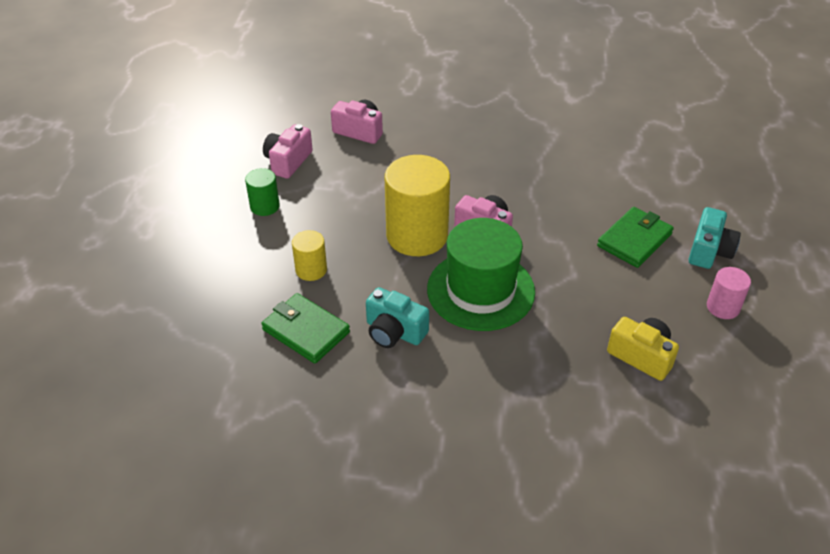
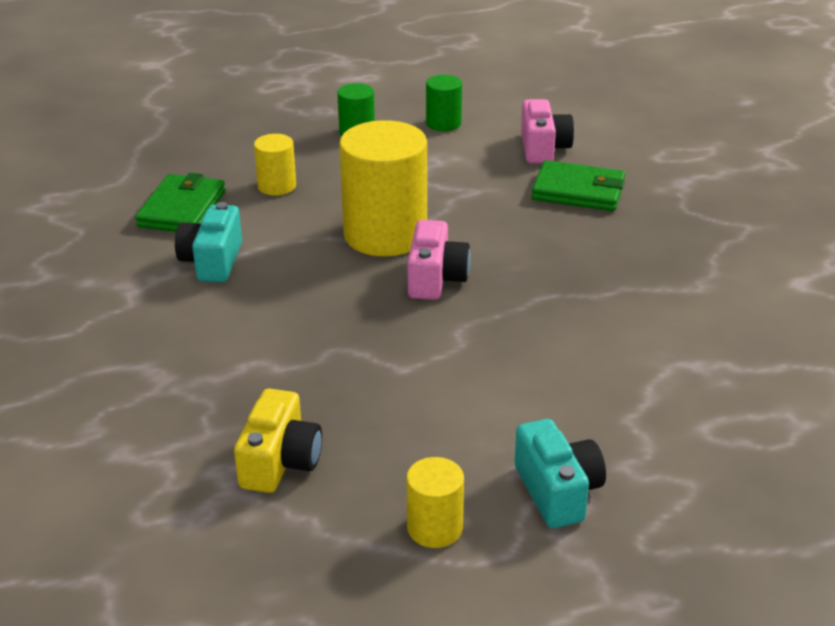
camera: 65 degrees right, 10 degrees down
(288, 161) = (443, 123): pink camera -> green cylinder
(480, 290) = (320, 302): green hat -> none
(634, 240) = (520, 409): green wallet -> green wallet (578, 191)
(709, 251) = (557, 491): turquoise camera -> turquoise camera turned 105 degrees counterclockwise
(723, 307) = (435, 528): pink cylinder -> yellow cylinder

